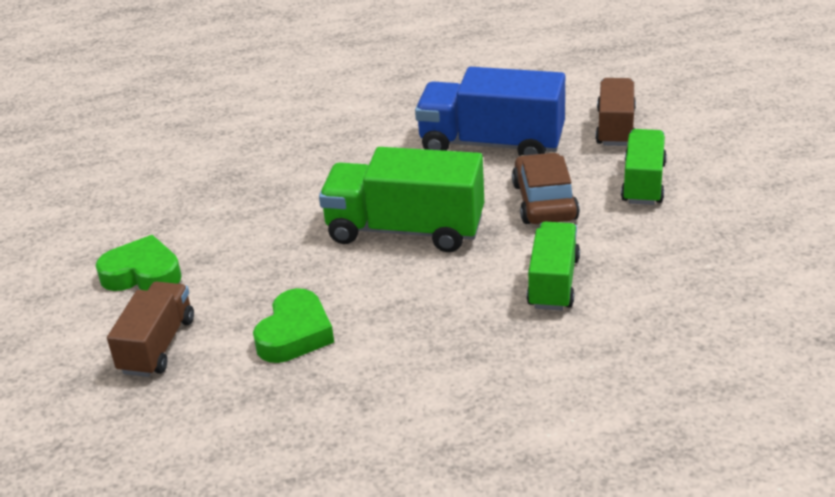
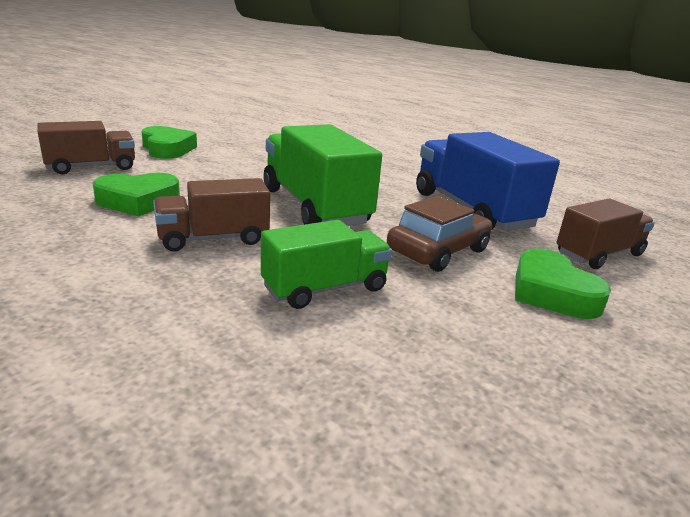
camera: 45 degrees right, 10 degrees down
(422, 311) = (213, 238): none -> brown truck
(643, 183) = (552, 293): green truck -> green heart

